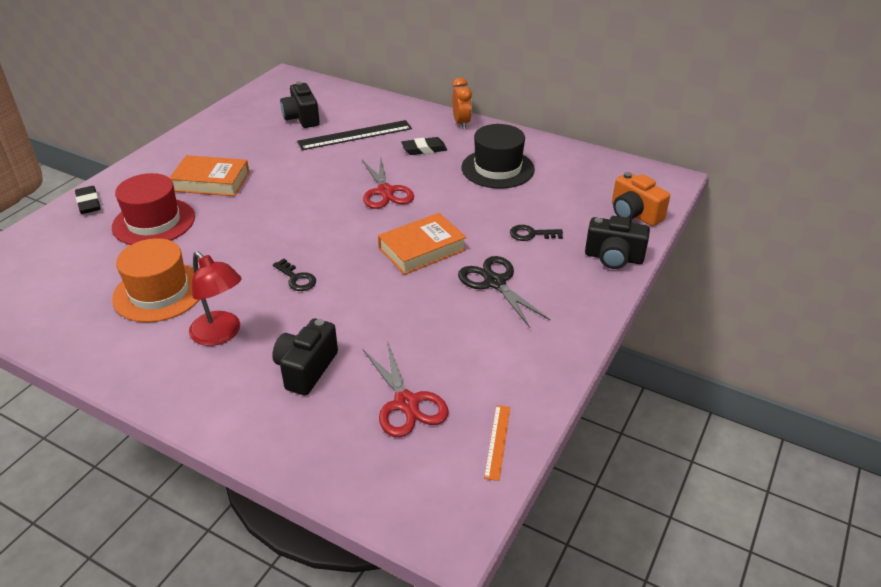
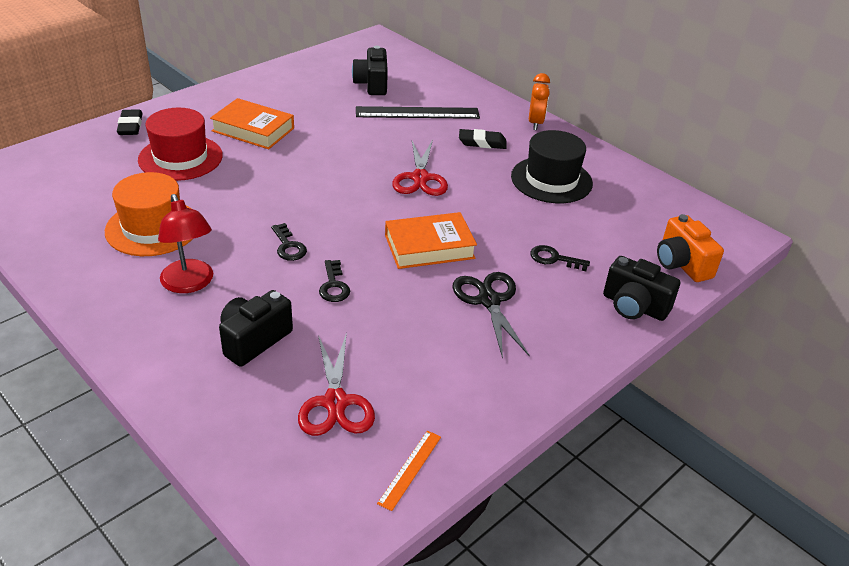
camera: 15 degrees right, 0 degrees up
(354, 303) = (333, 285): none -> black key

